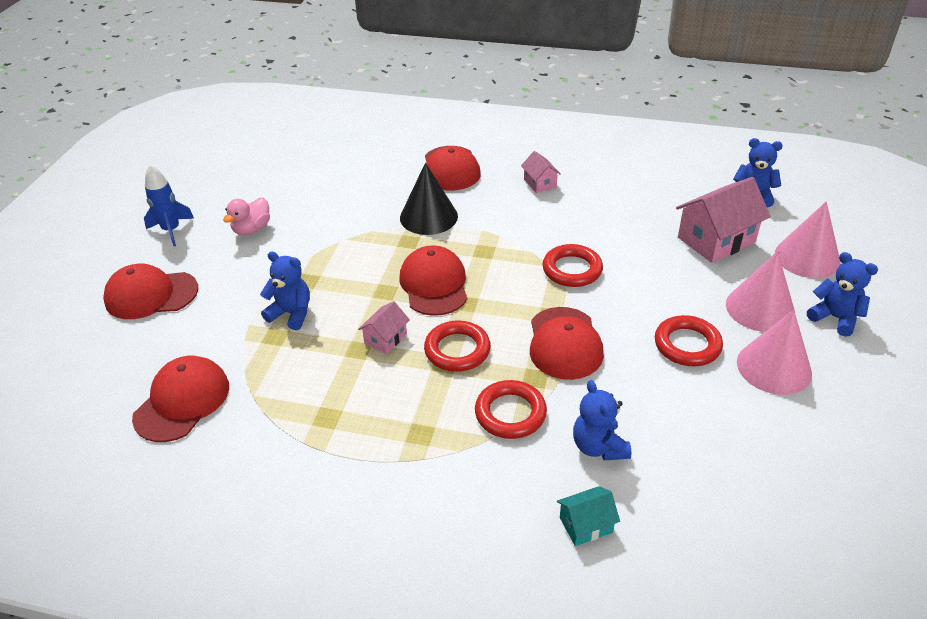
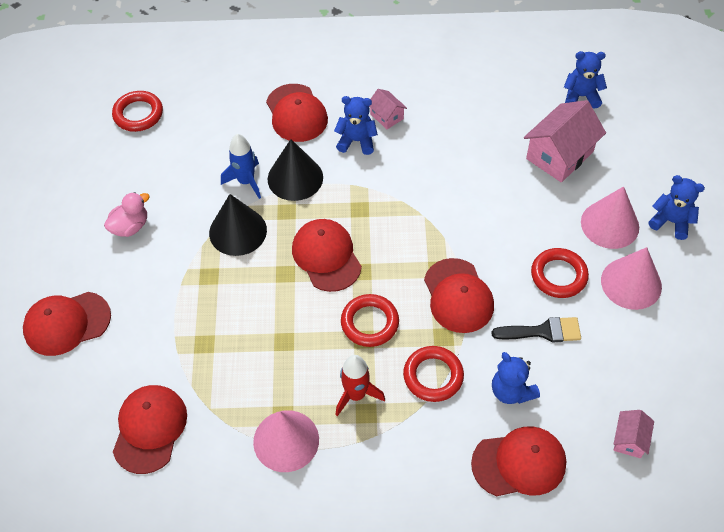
camera: 15 degrees left, 15 degrees up
(171, 230) = (50, 244): blue rocket -> blue rocket (246, 181)
(252, 229) = (130, 227): pink duck -> pink duck turned 150 degrees counterclockwise
(291, 313) = (209, 316): blue teddy bear -> blue teddy bear (356, 141)
(353, 249) = (238, 231): none -> black cone
(385, 338) = (303, 324): pink house -> pink house (629, 440)
(416, 414) = (356, 395): none -> red rocket
(572, 269) = (443, 214): red ring -> red ring (138, 114)
(586, 525) = (519, 463): turquoise house -> red cap
(654, 394) = (543, 331): none -> black brush
(807, 257) = (639, 160): pink cone -> pink cone (286, 440)

